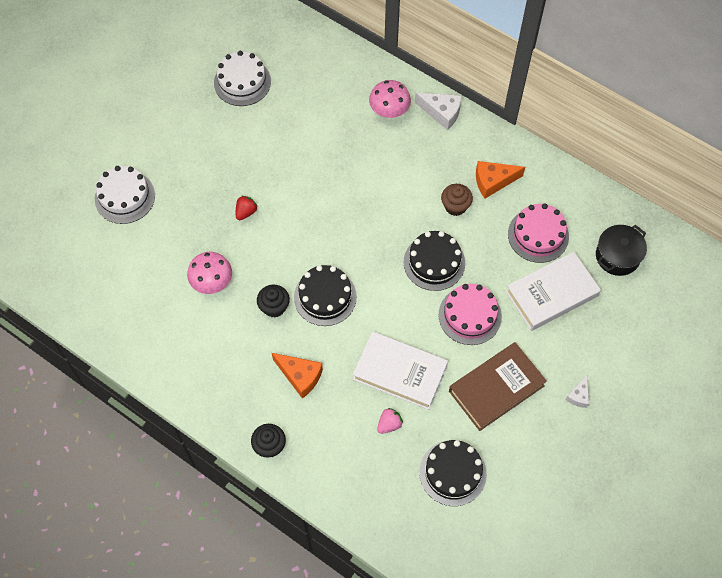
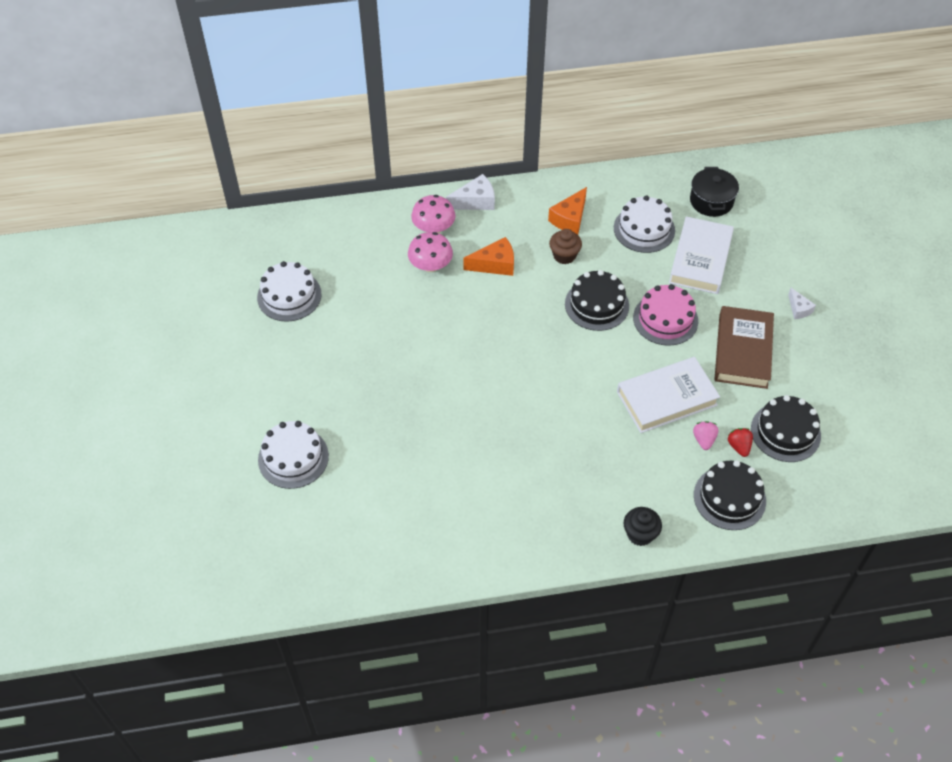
camera: 45 degrees left, 10 degrees down
(212, 281) = (446, 458): pink mushroom -> pink mushroom (430, 265)
(246, 212) = (411, 386): red strawberry -> red strawberry (739, 446)
(274, 307) = (519, 434): black cupcake -> none
(300, 376) = (600, 465): orange cheese -> orange cheese (495, 264)
(325, 297) = (548, 394): black cake -> black cake (729, 498)
(538, 235) = (644, 229): pink cake -> white cake

